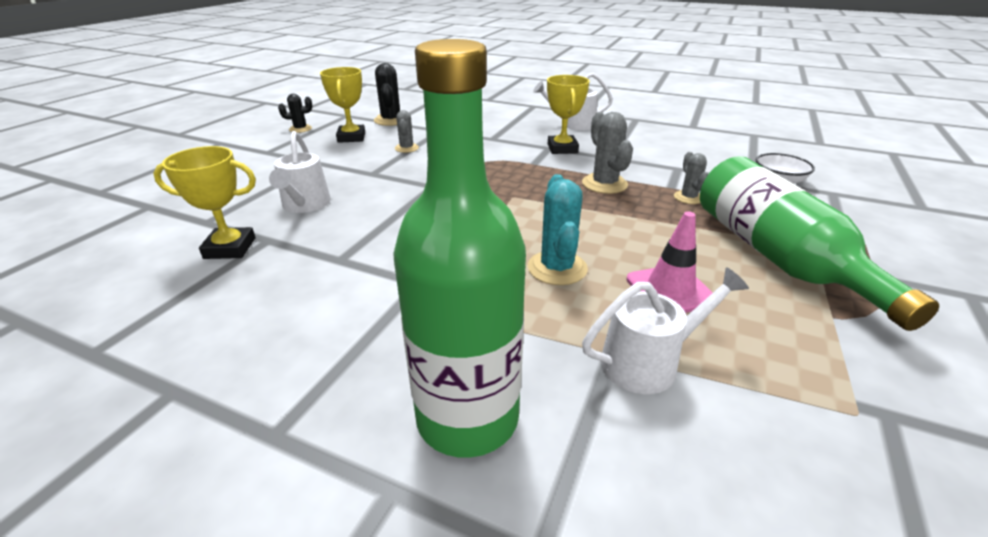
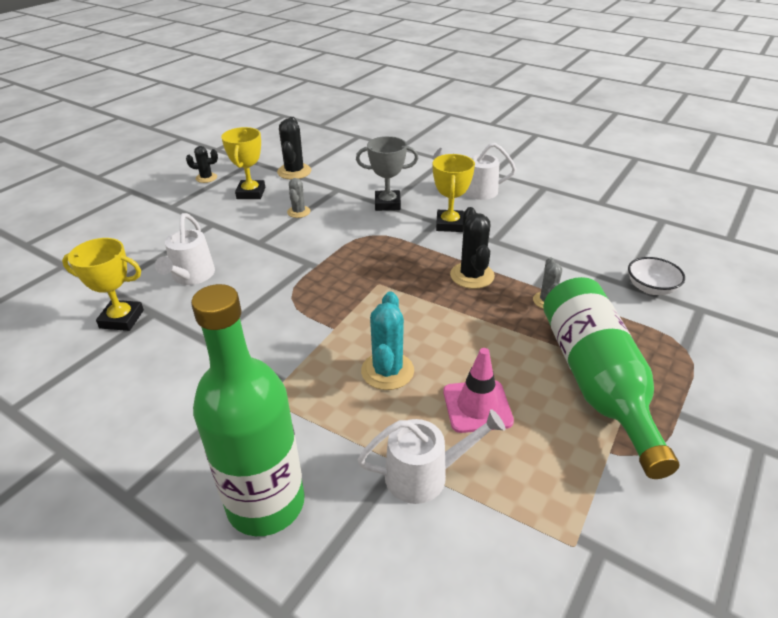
camera: 10 degrees right, 5 degrees up
(494, 138) = (387, 204): none -> grey trophy
(604, 184) = (472, 275): grey cactus -> black cactus

